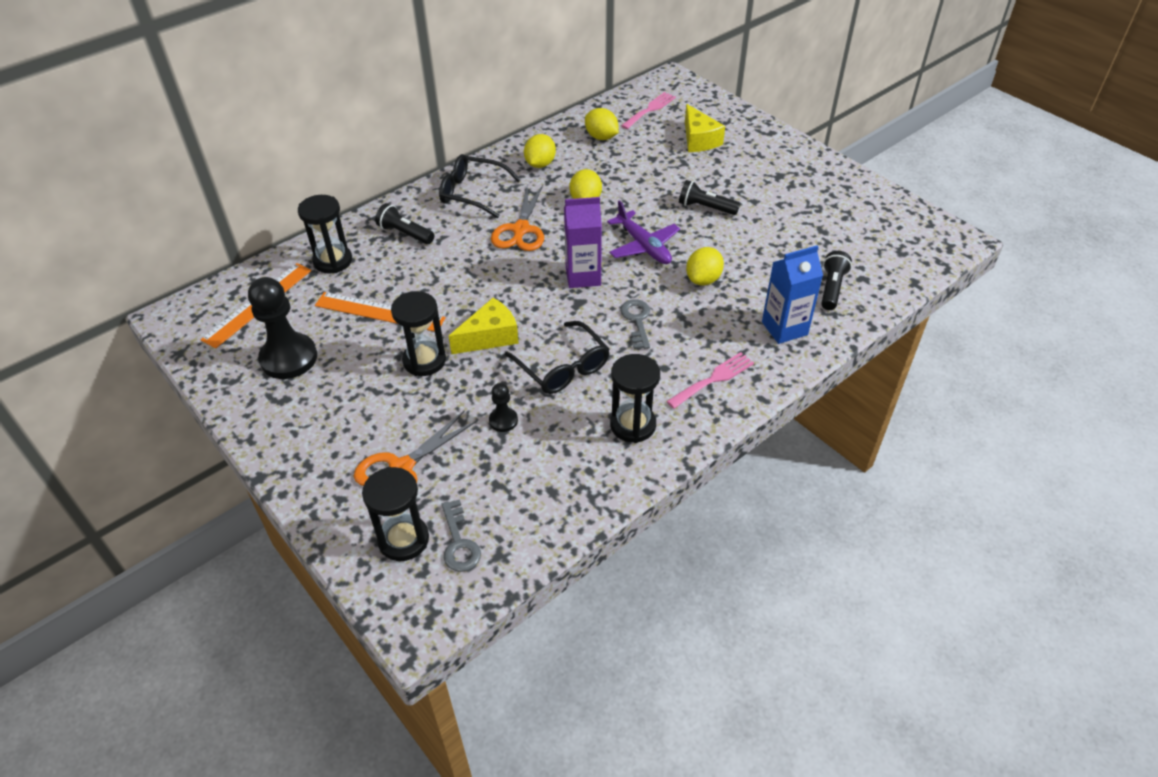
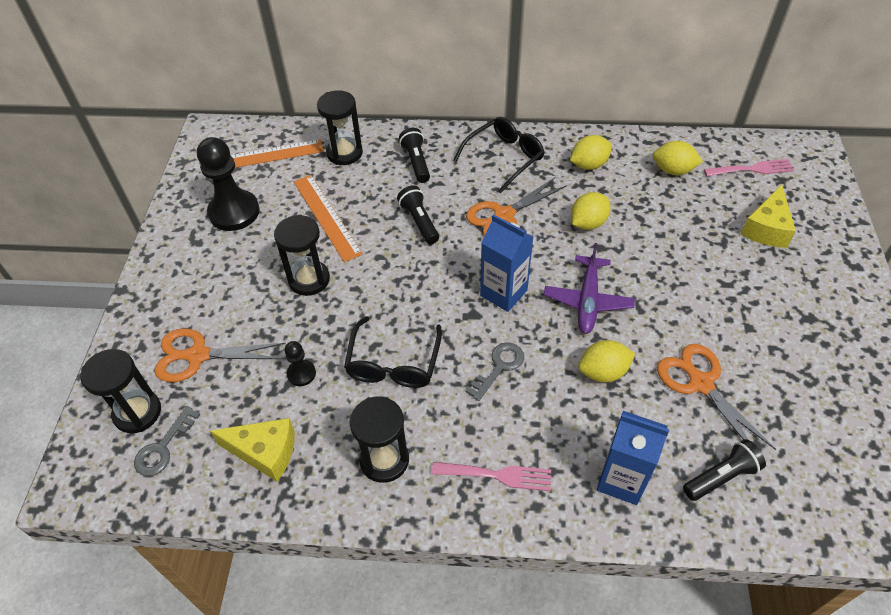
camera: 45 degrees right, 5 degrees up
(472, 193) = (504, 158): black glasses -> black glasses turned 75 degrees clockwise
(490, 336) = (374, 294): yellow cheese -> yellow cheese (265, 452)
(583, 276) = (503, 293): purple carton -> blue carton
(601, 137) = (673, 170): yellow lemon -> yellow lemon turned 75 degrees counterclockwise
(705, 207) = (690, 302): black flashlight -> black flashlight (419, 221)
(764, 248) = (701, 383): none -> orange scissors

